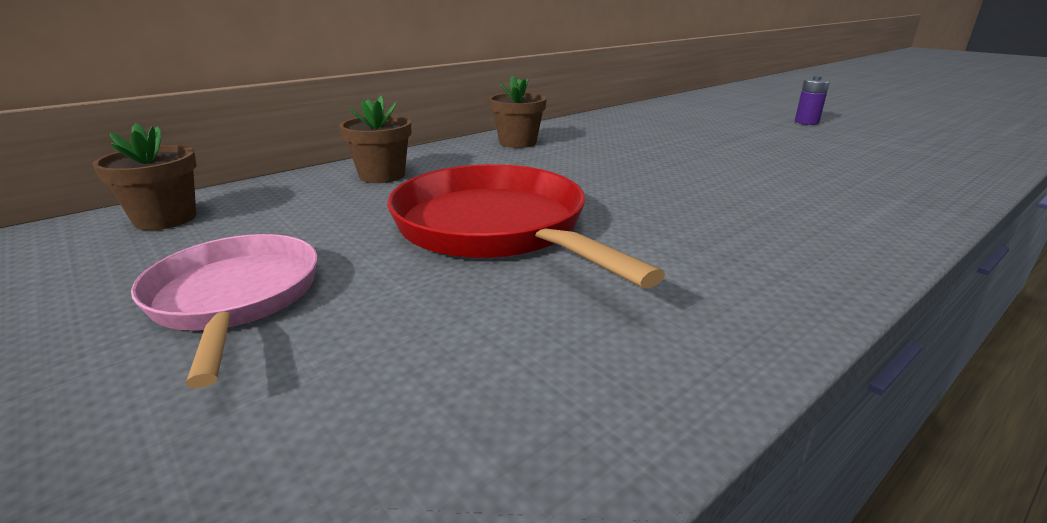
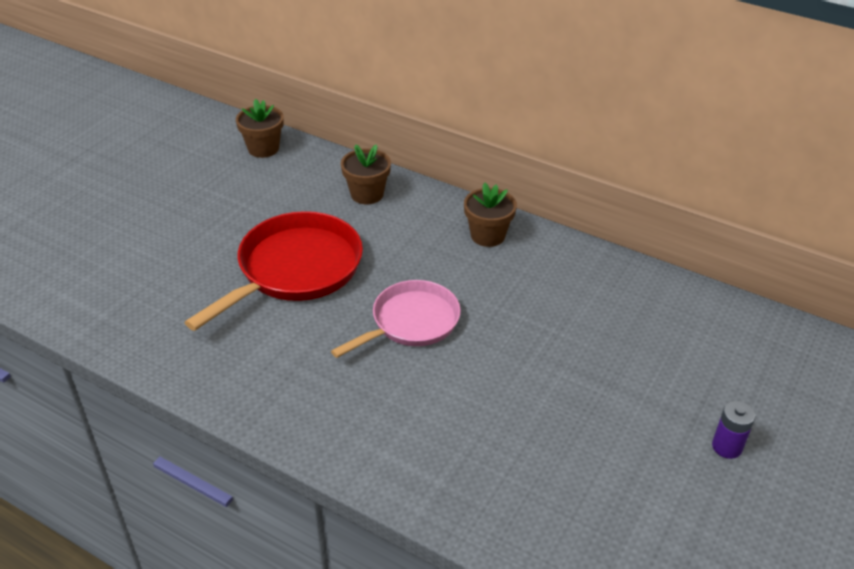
camera: 70 degrees right, 15 degrees up
(235, 298) = (189, 213): pink pan -> pink pan (410, 322)

